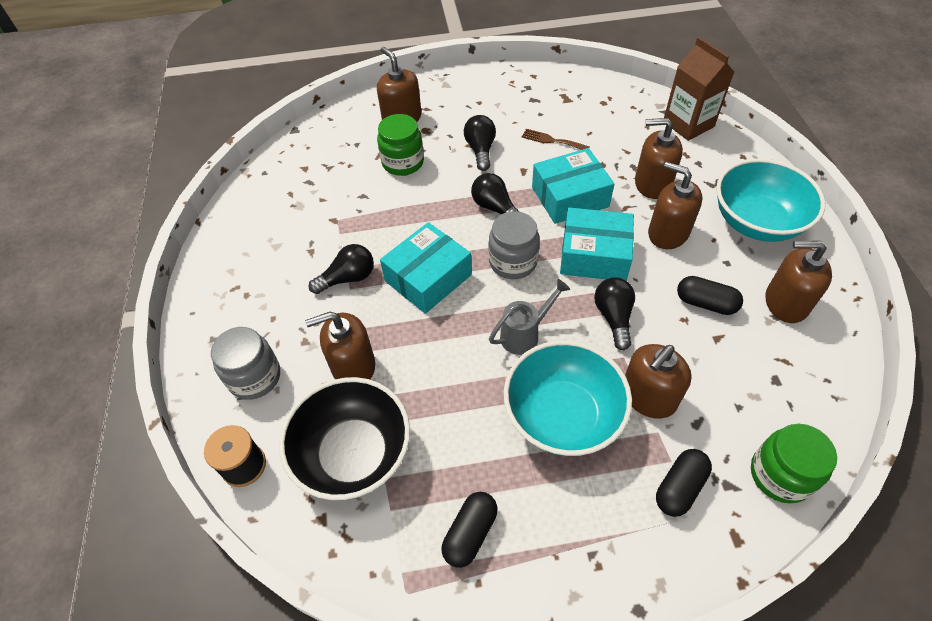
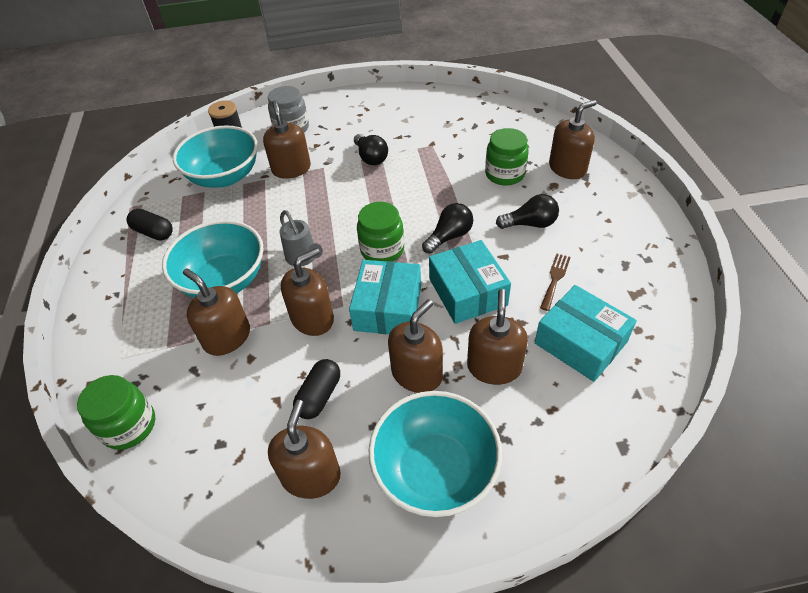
camera: 90 degrees right, 5 degrees down
(353, 454) = (224, 176): black bowl -> turquoise bowl
(428, 278) = (368, 199): turquoise box -> turquoise box (580, 342)
(513, 262) = (382, 250): grey jar -> green jar
(613, 317) = (312, 318): black light bulb -> brown soap dispenser
(679, 487) = (143, 350): black capsule -> none
(688, 124) = (615, 420): brown carton -> none

